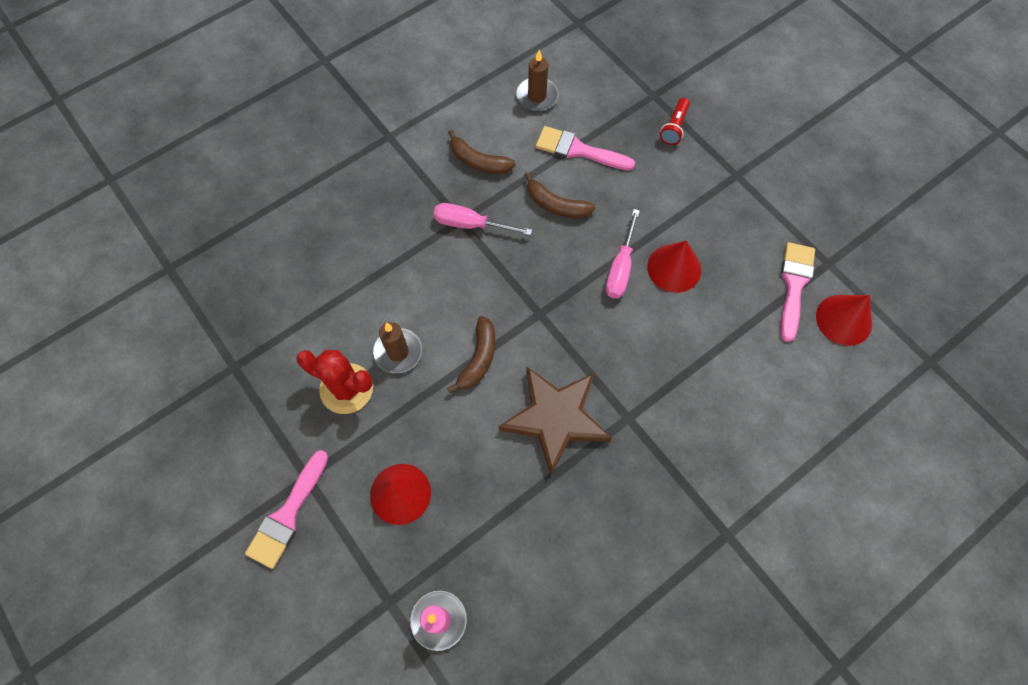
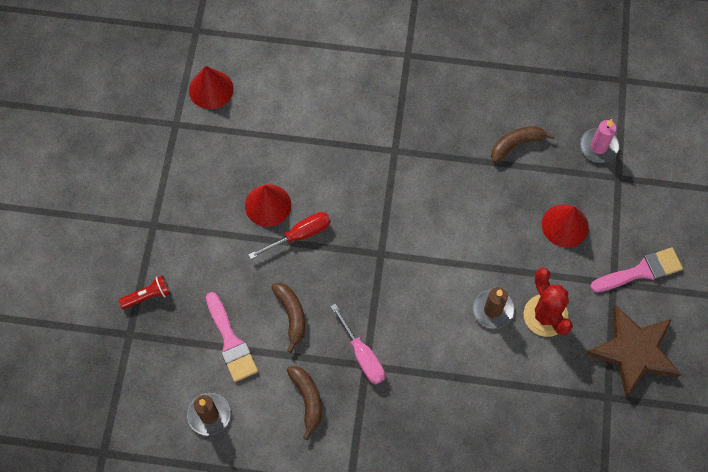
camera: 135 degrees left, 0 degrees up
(478, 358) = (446, 260): brown banana -> brown banana (516, 144)
(555, 418) = (436, 186): brown star -> brown star (633, 351)
(620, 268) = (300, 235): pink screwdriver -> red screwdriver
(794, 285) = (212, 131): pink brush -> none

